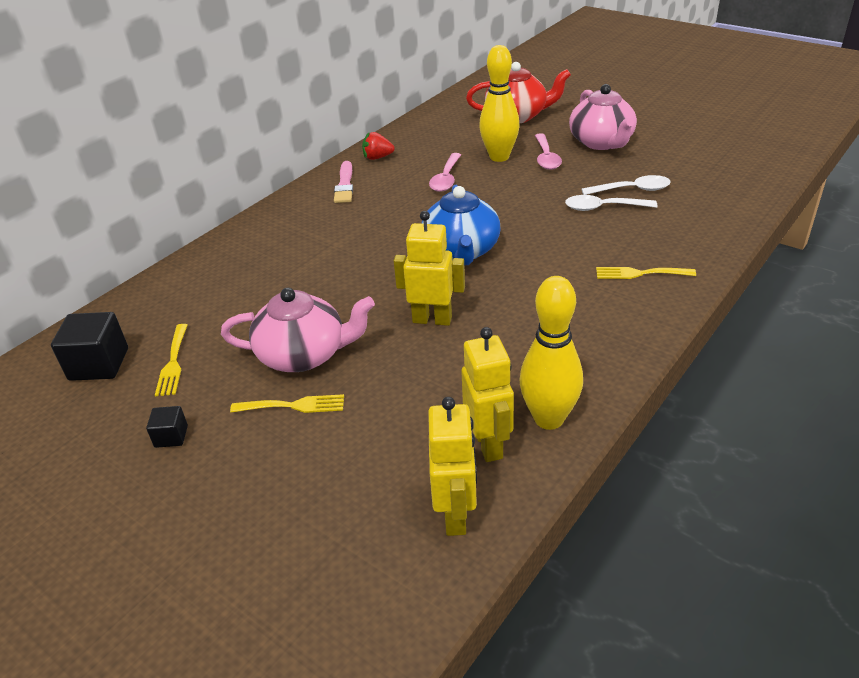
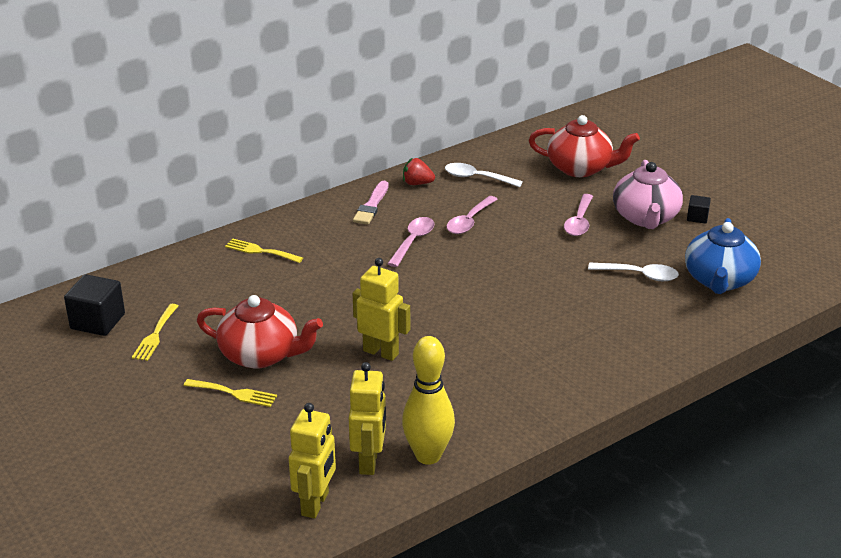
camera: 15 degrees right, 5 degrees down
(171, 436) = (132, 392): black cube -> black cube (697, 217)
(304, 354) = (261, 355): pink teapot -> red teapot
(403, 207) = (413, 241): none -> pink spoon
(461, 251) = (441, 297): blue teapot -> blue teapot (719, 280)
(499, 157) = (534, 210): yellow bowling pin -> none
(603, 208) = (599, 287): white spoon -> white spoon (477, 178)
(640, 273) = (588, 357): yellow fork -> yellow fork (260, 251)

